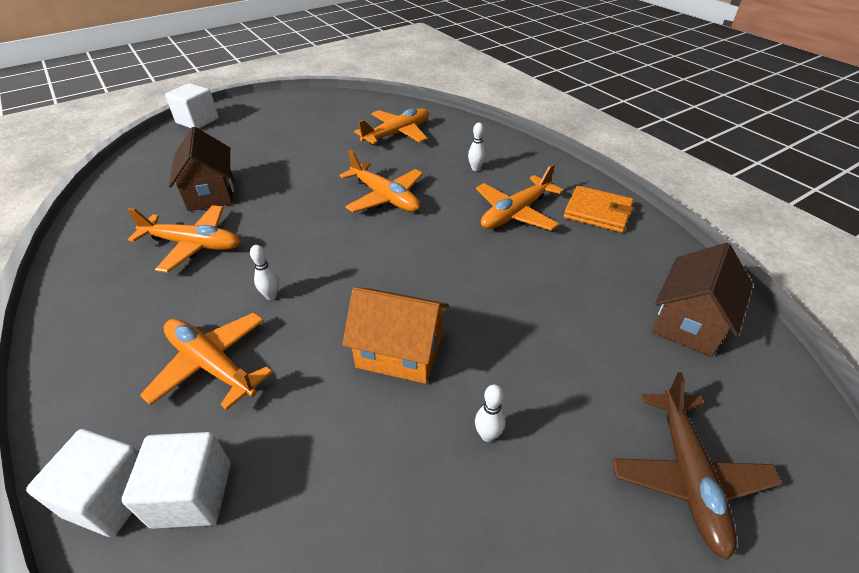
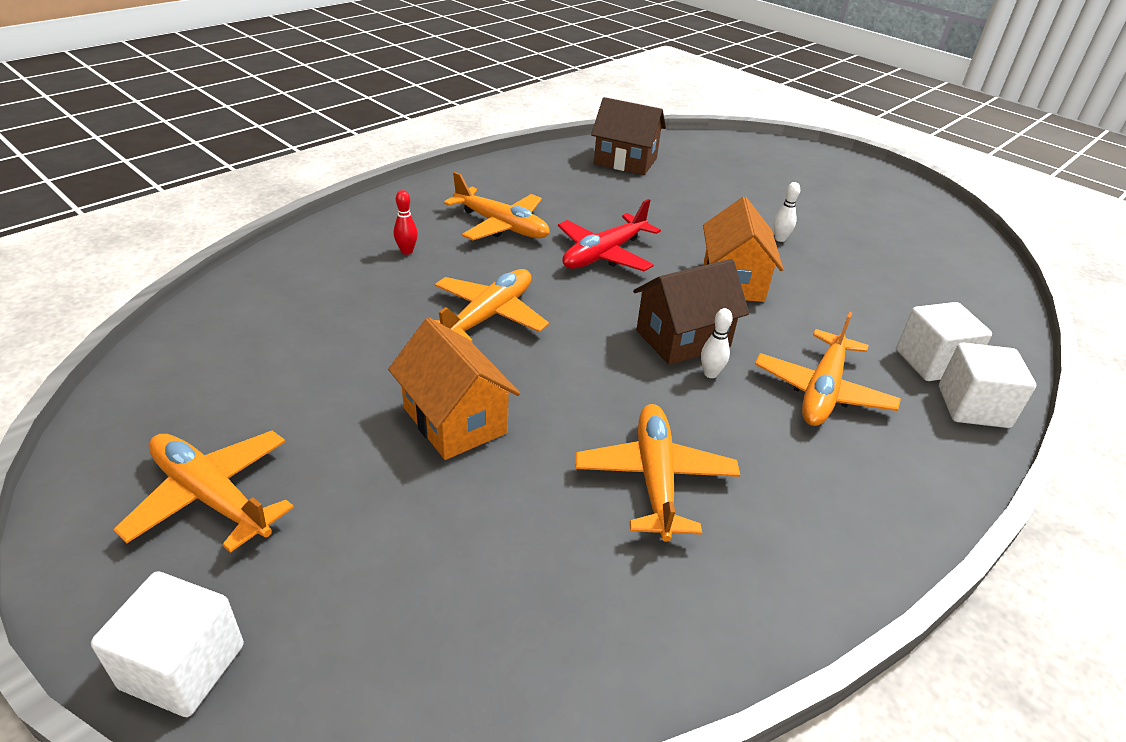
camera: 105 degrees left, 5 degrees down
(211, 193) = (516, 508): brown house -> brown house (683, 338)
(288, 179) = (454, 420): none -> orange house
(397, 134) = (298, 324): orange plane -> orange plane (211, 496)
(462, 266) = (604, 254): none -> red plane
(475, 168) = (407, 251): white bowling pin -> red bowling pin
(597, 212) = (488, 183): orange wallet -> none
(688, 476) = (756, 177): brown plane -> none

